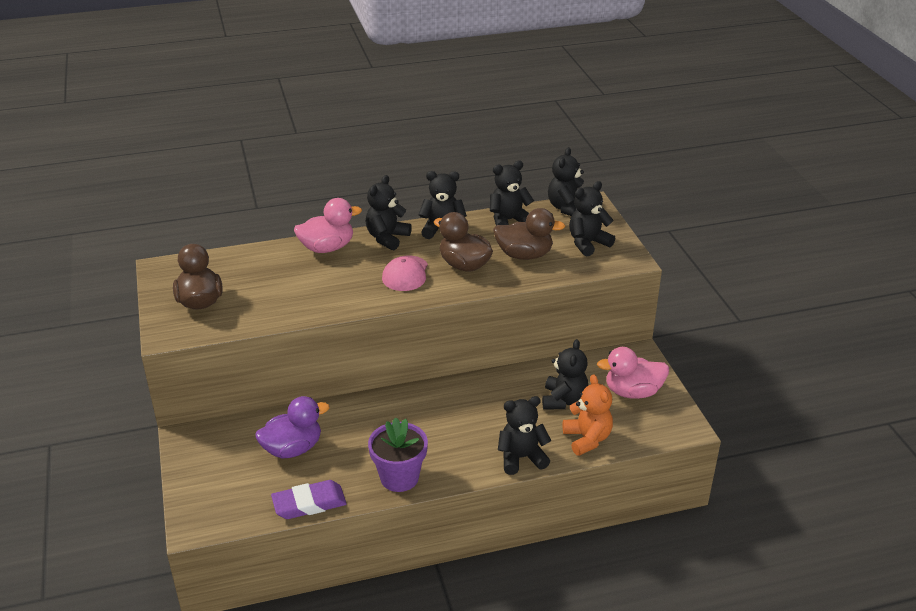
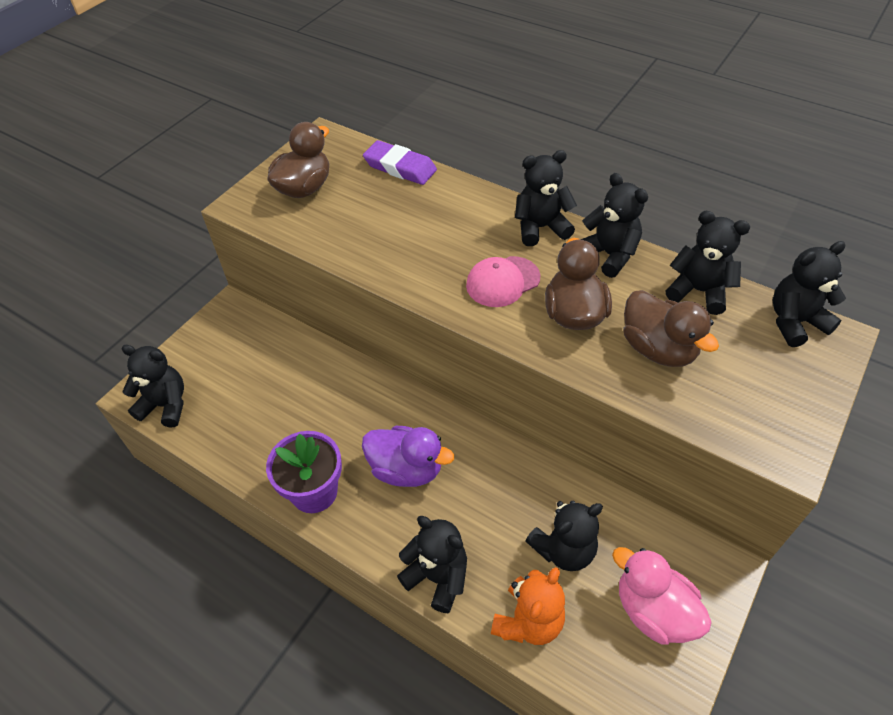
camera: 50 degrees right, 15 degrees up
(293, 448) = (280, 385): purple duck -> purple duck (406, 469)
(309, 503) = (224, 450): purple eraser -> purple eraser (400, 167)
(327, 248) = (472, 202): pink duck -> none
(588, 243) = (759, 389): black teddy bear -> black teddy bear (165, 405)

